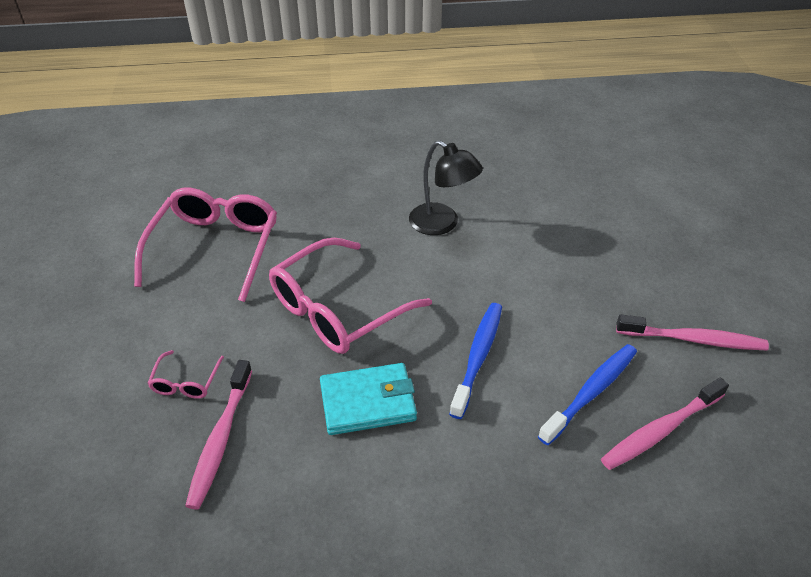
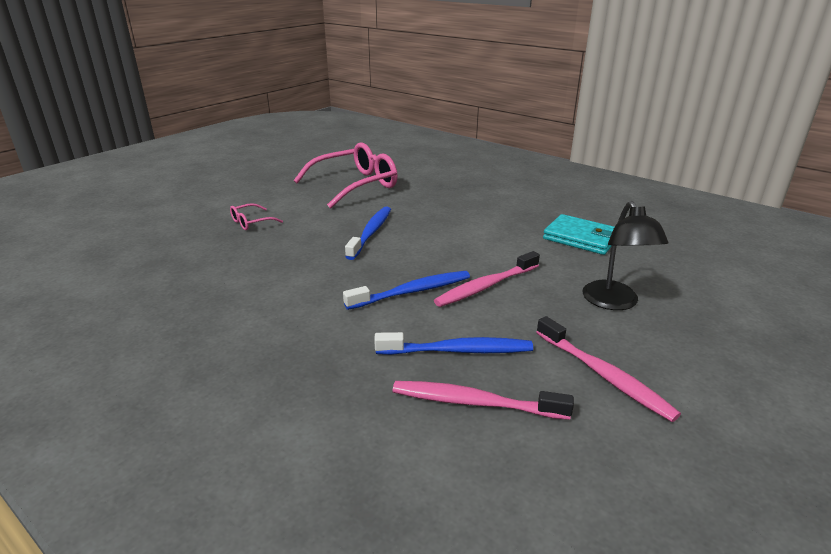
camera: 45 degrees right, 15 degrees down
(220, 439) = (225, 248): pink toothbrush -> pink toothbrush (486, 286)
(338, 309) = (371, 233): pink glasses -> blue toothbrush
(367, 402) = (314, 274): turquoise wallet -> turquoise wallet (581, 238)
(442, 224) = (502, 227): black lamp -> black lamp (614, 302)

